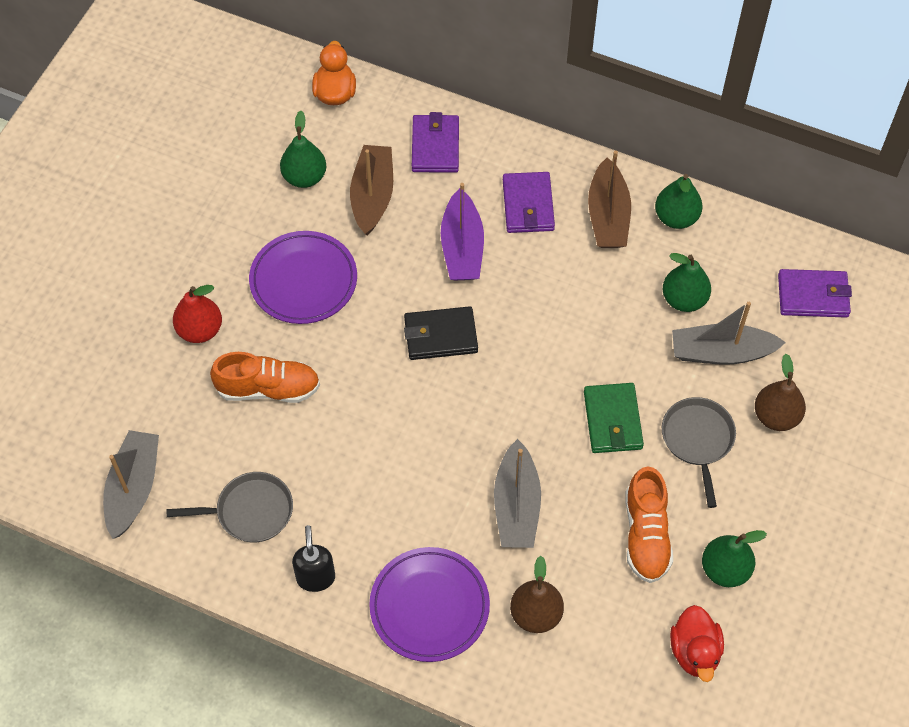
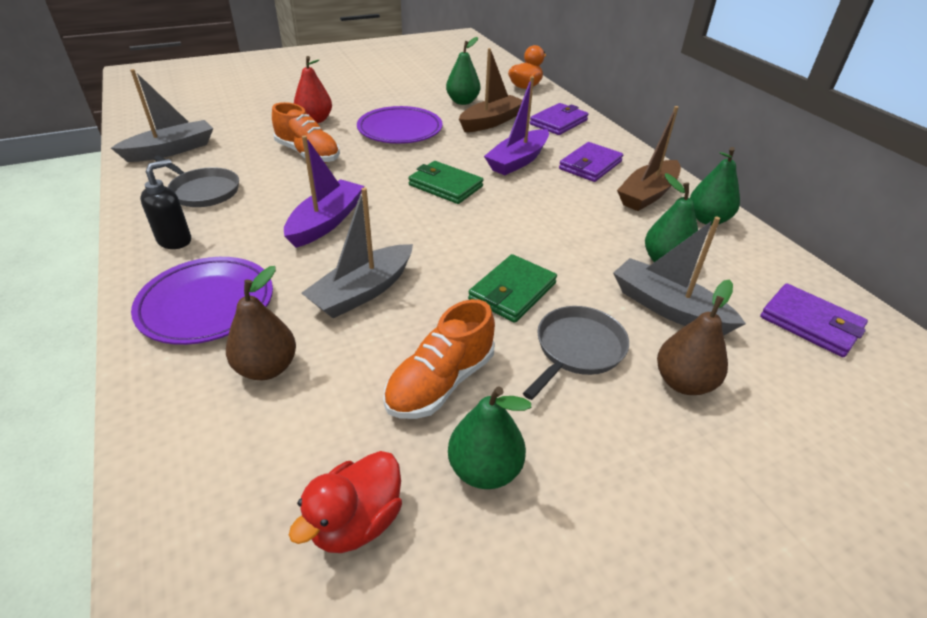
camera: 40 degrees right, 20 degrees down
(401, 460) = (326, 222): none -> purple boat
(440, 336) = (445, 186): black wallet -> green wallet

